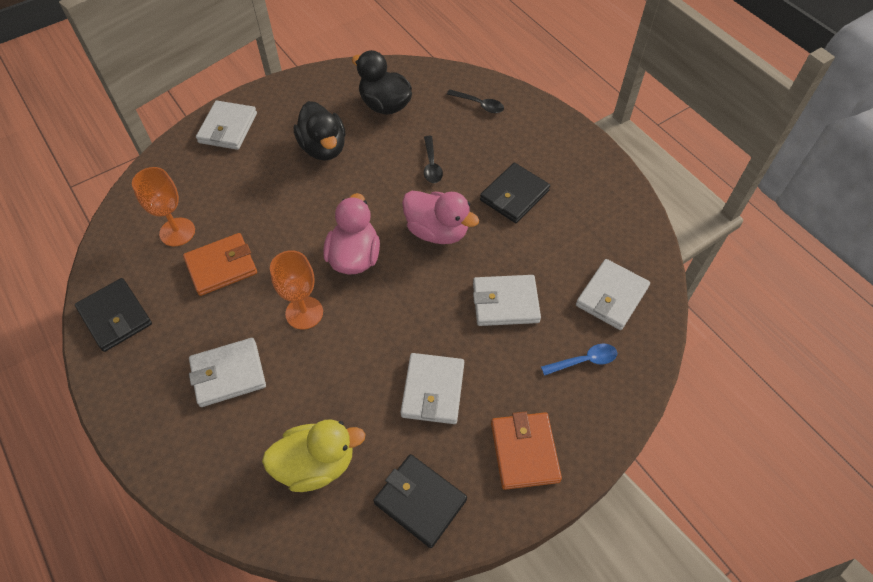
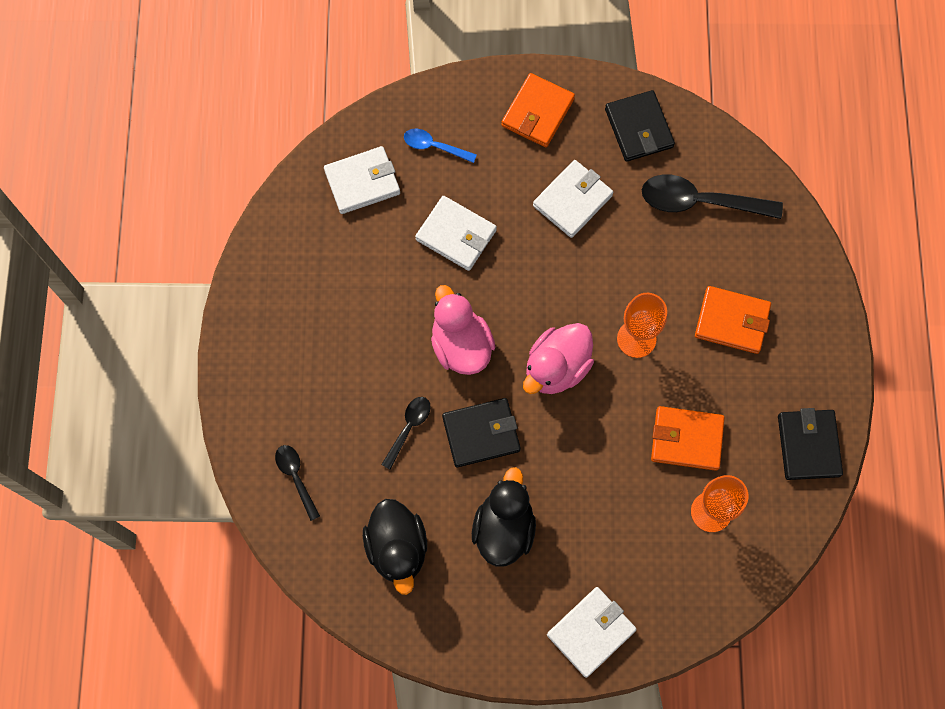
camera: 145 degrees left, 15 degrees up
(228, 374) = (732, 321): white wallet -> orange wallet
(316, 464) = (699, 202): yellow duck -> black spoon
(514, 195) = (357, 336): black wallet -> black wallet (481, 433)

